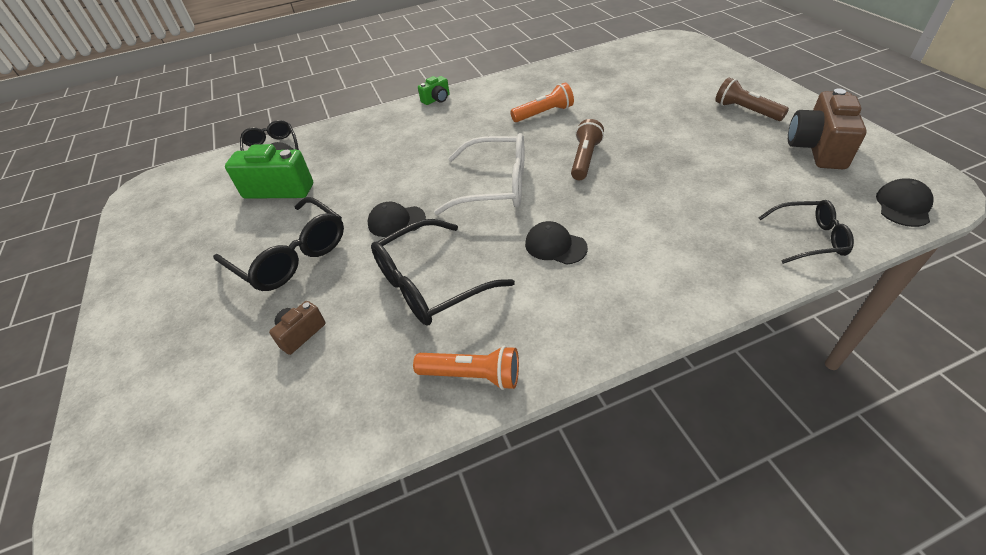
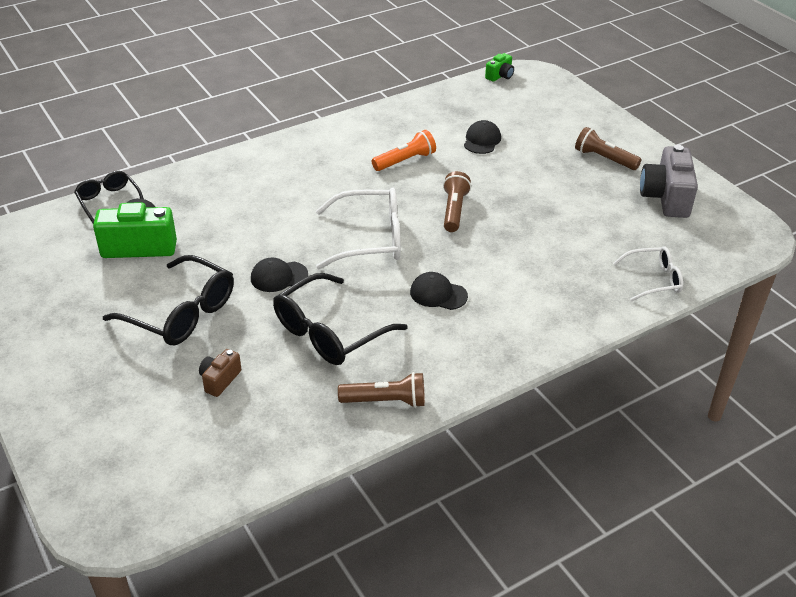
camera: 15 degrees left, 5 degrees down
(436, 99) = (283, 143): green camera -> green camera (500, 76)
(472, 375) = (385, 401): orange flashlight -> brown flashlight
(809, 238) = (654, 280): black glasses -> white glasses
(817, 148) = (666, 198): brown camera -> grey camera
(903, 206) = (730, 249): black cap -> black cap (482, 140)

